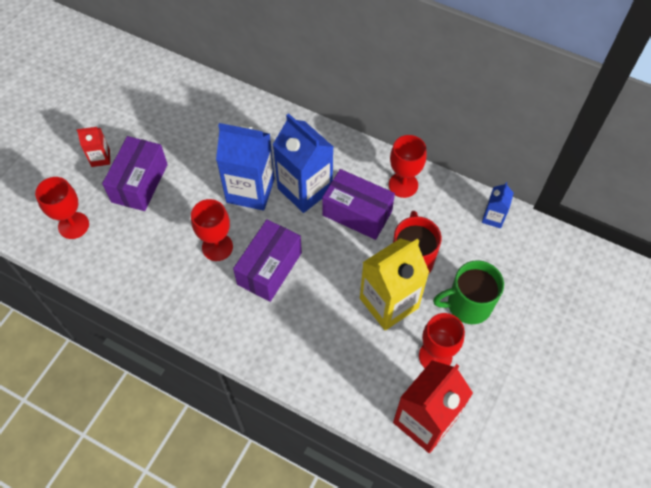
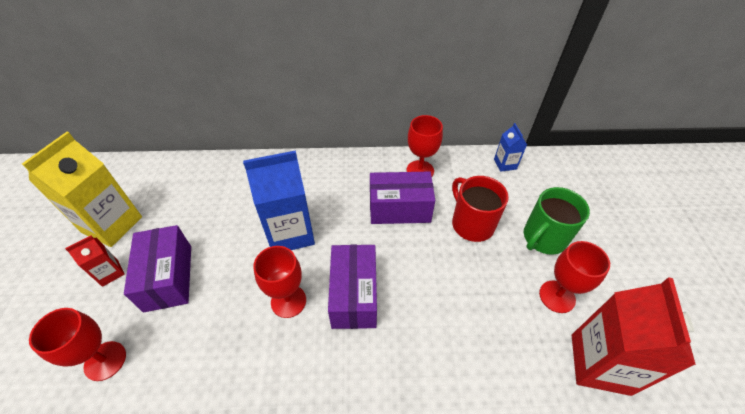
camera: 30 degrees left, 10 degrees down
(305, 189) = (341, 210): blue carton -> none
(389, 303) = (482, 270): yellow carton -> yellow carton (112, 224)

